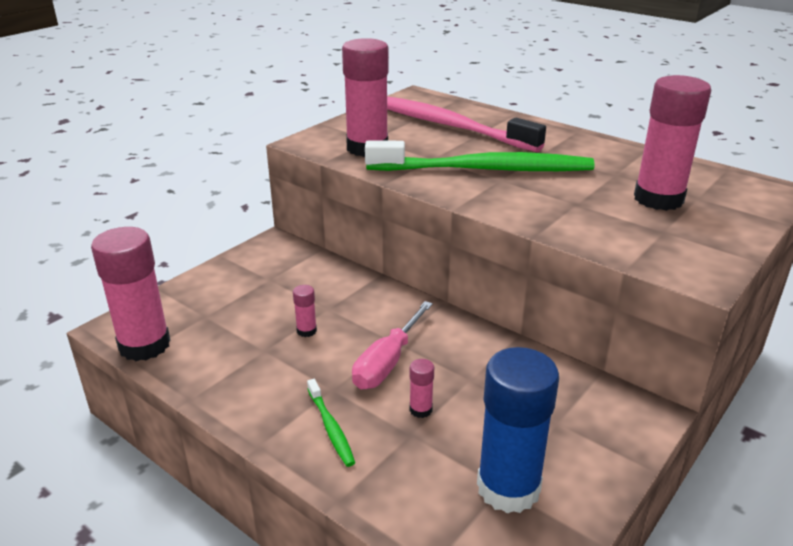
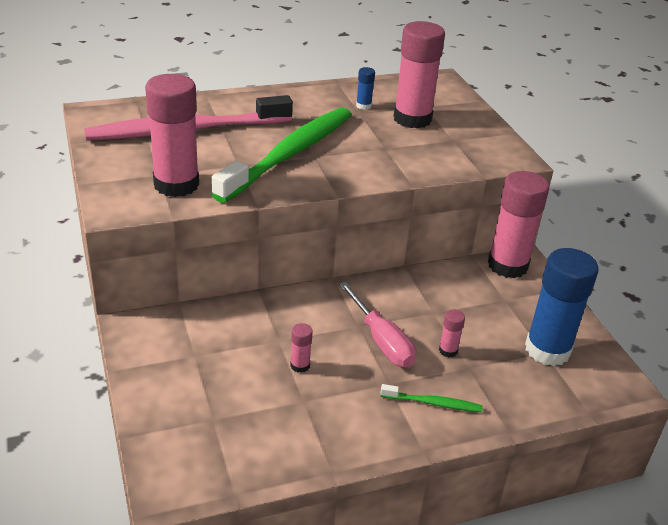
camera: 60 degrees left, 5 degrees up
(144, 345) = (222, 477): pink glue stick -> pink glue stick (507, 265)
(631, 171) = (363, 106): none -> blue glue stick

